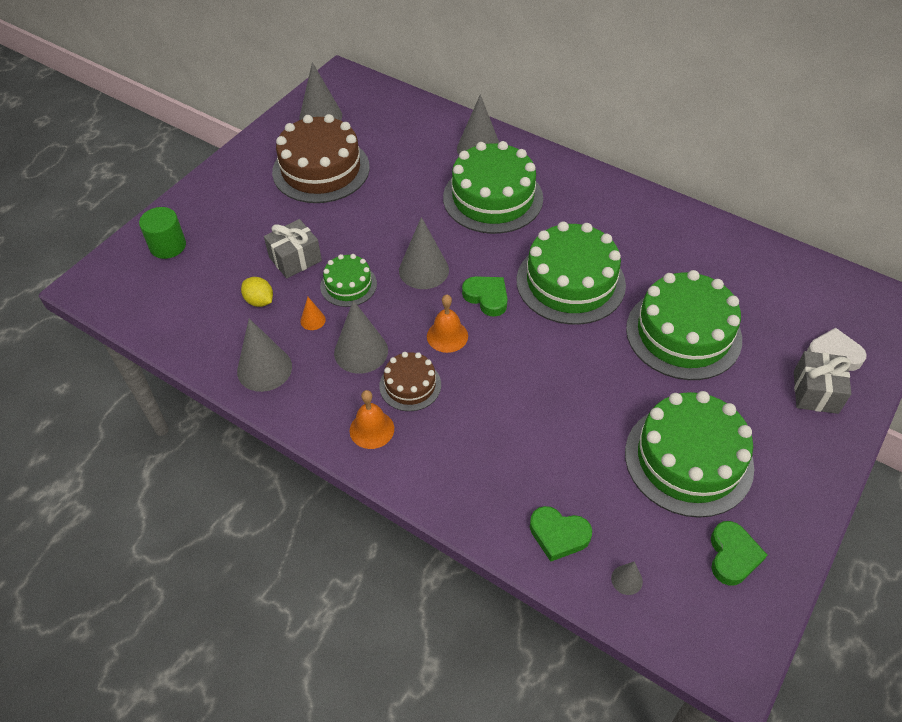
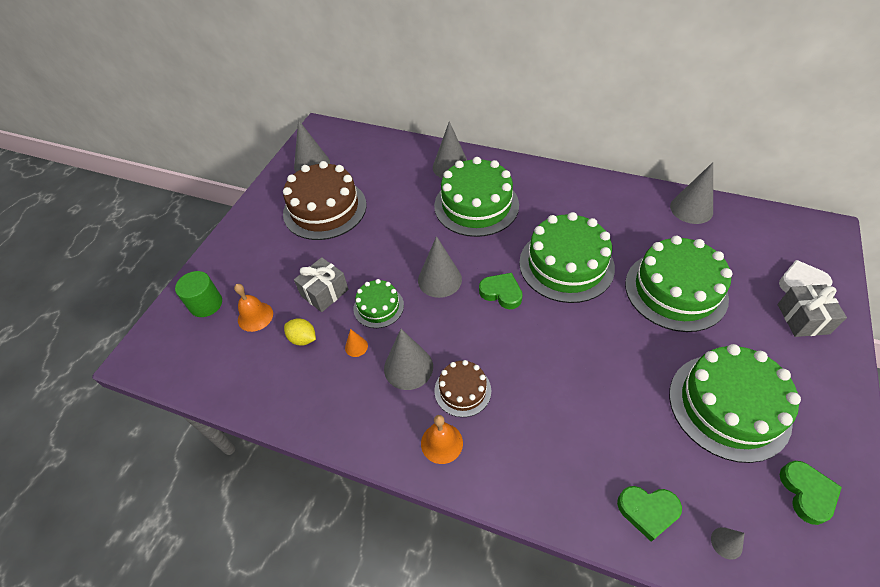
camera: 10 degrees left, 0 degrees up
(264, 369) = (325, 404): grey cone -> grey cone (691, 209)
(447, 336) = (479, 335): orange bell -> orange bell (255, 316)

